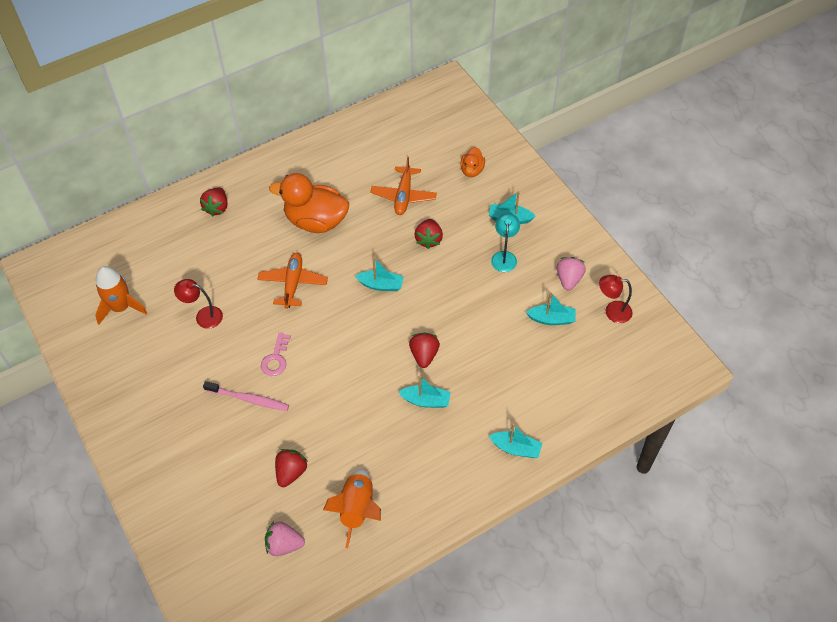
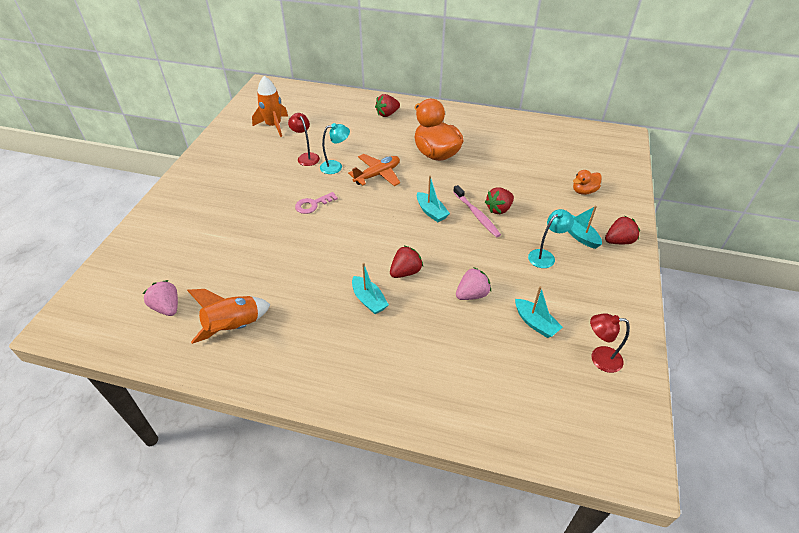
camera: 45 degrees right, 10 degrees down
(245, 304) = (336, 166): none -> turquoise lamp
(248, 399) = (268, 213): pink toothbrush -> pink toothbrush (476, 215)
(291, 472) = (231, 270): red strawberry -> red strawberry (618, 241)
(403, 196) = (512, 175): orange plane -> none
(516, 448) = (391, 388): turquoise boat -> none
(569, 279) = (584, 307): pink strawberry -> pink strawberry (472, 294)
(612, 311) = (599, 358): red lamp -> red lamp turned 45 degrees counterclockwise

